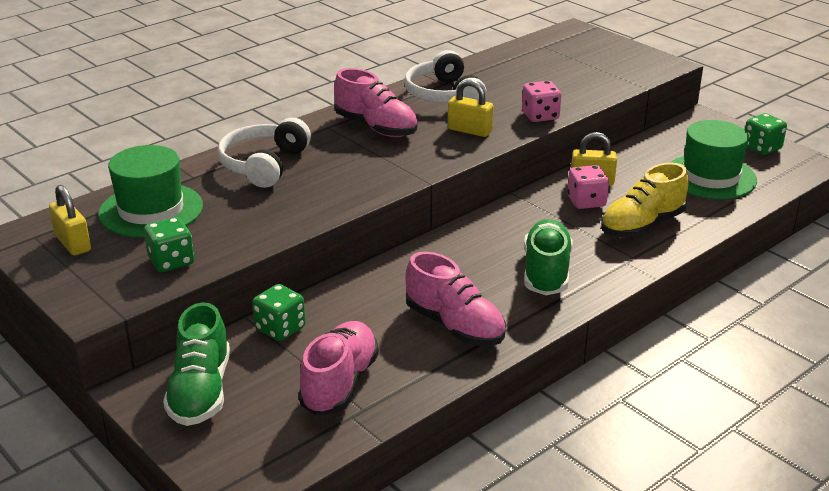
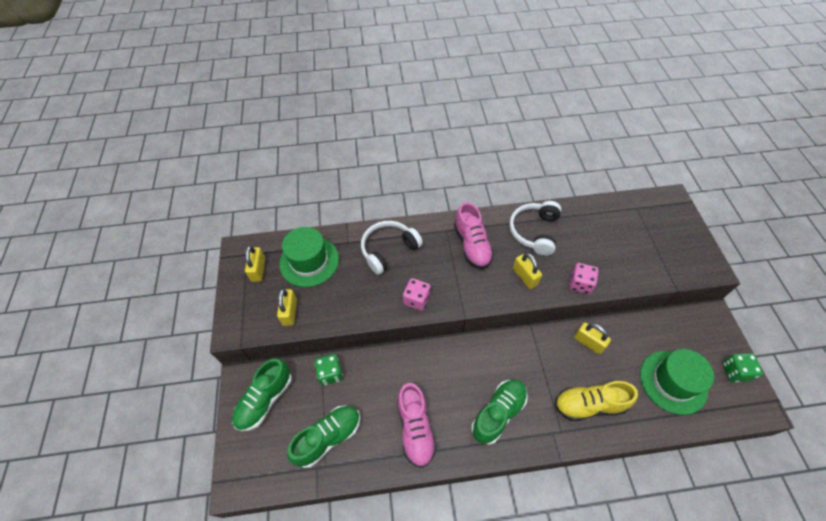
camera: 35 degrees right, 25 degrees up
(171, 261) = (290, 312): green dice -> yellow padlock
(340, 383) = (328, 437): pink shoe -> green shoe
(586, 201) = (570, 360): pink dice -> pink dice (416, 299)

